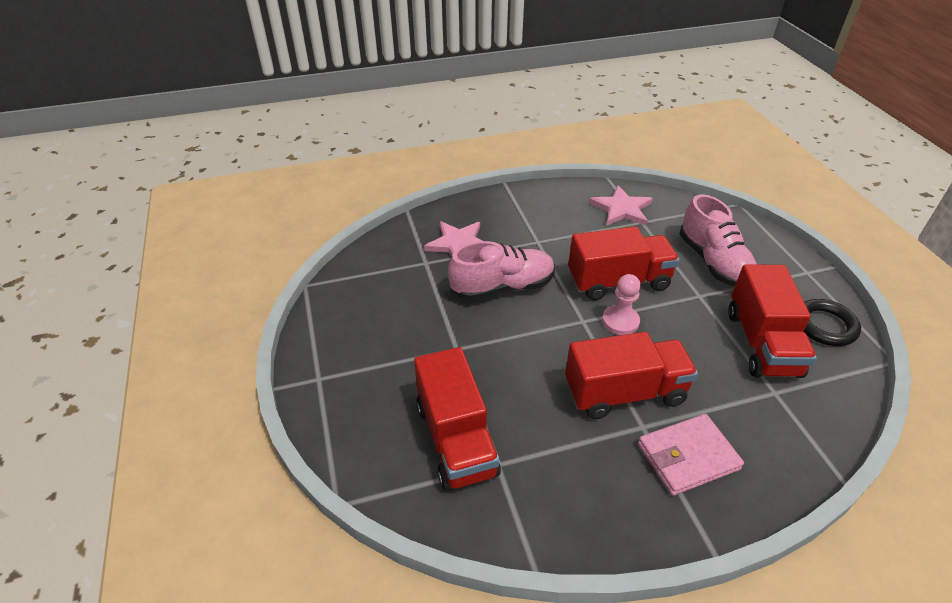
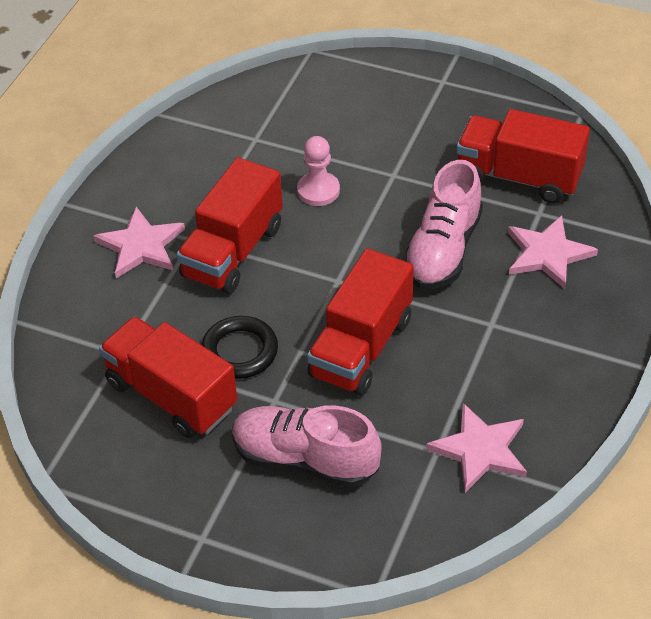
camera: 130 degrees right, 5 degrees up
(456, 439) = (300, 128): red truck -> red truck (519, 177)
(620, 321) = (308, 308): pink pawn -> pink pawn (318, 190)
(687, 457) = (141, 246): pink wallet -> pink star
(825, 326) = (131, 470): black ring -> black ring (240, 351)

